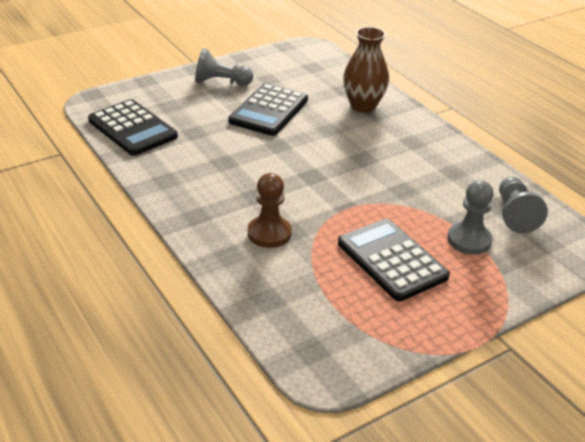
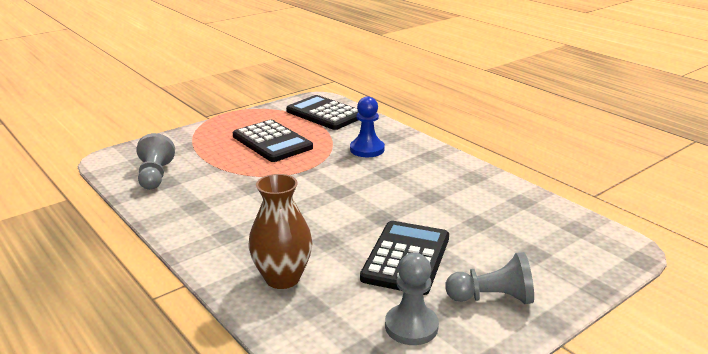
camera: 175 degrees right, 10 degrees down
(132, 128) = (547, 220): black calculator -> black calculator (325, 114)
(269, 233) = (367, 149): brown pawn -> blue pawn
(469, 240) = (206, 157): grey pawn -> grey pawn (411, 326)

